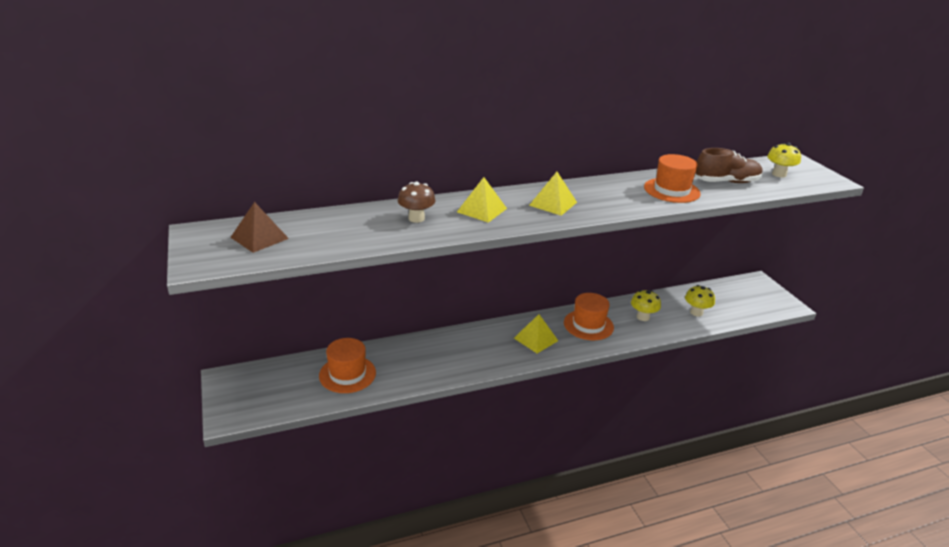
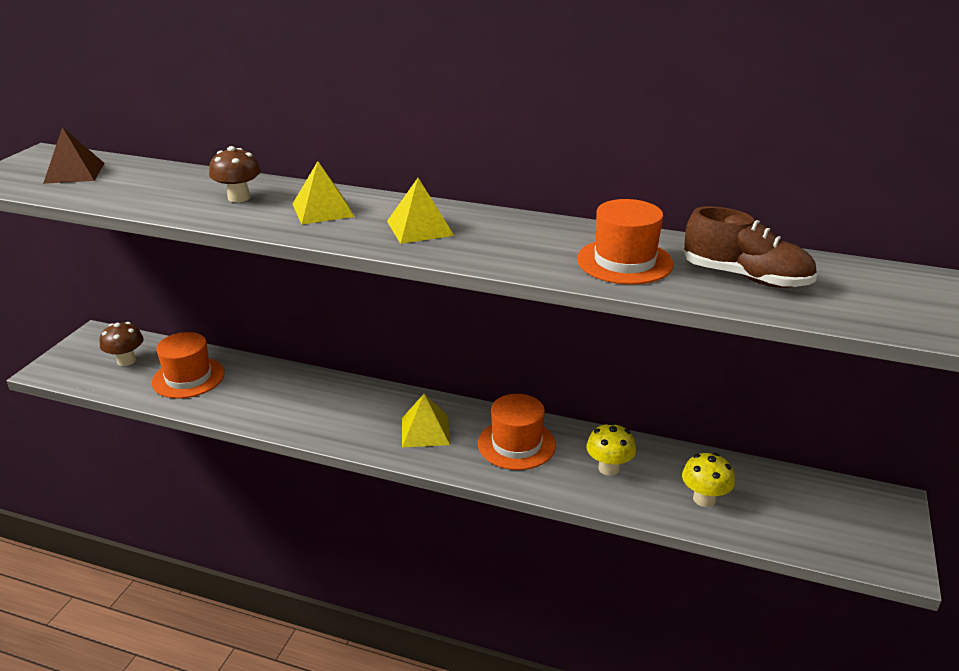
camera: 40 degrees right, 0 degrees up
(282, 383) = (126, 360): none -> brown mushroom
(779, 174) = (878, 295): yellow mushroom -> none

